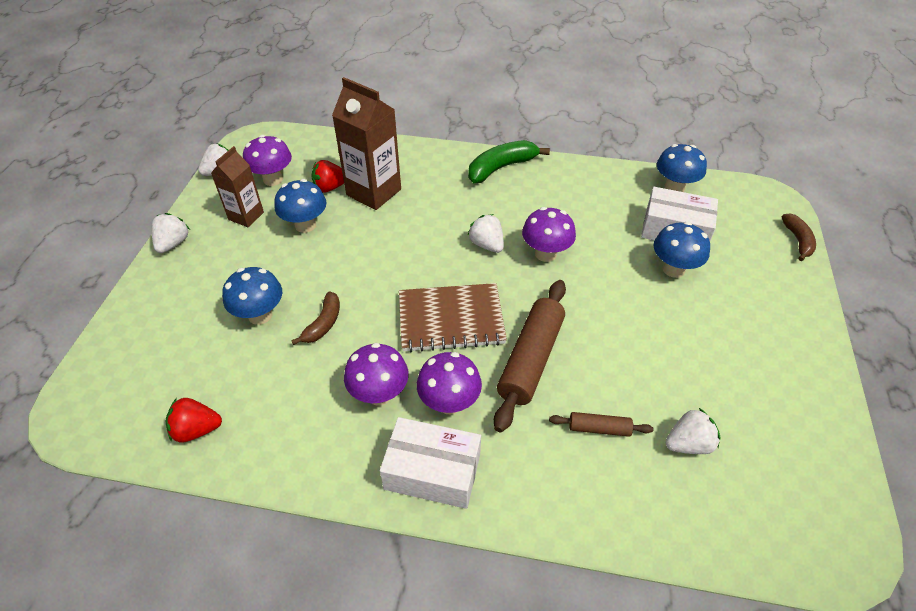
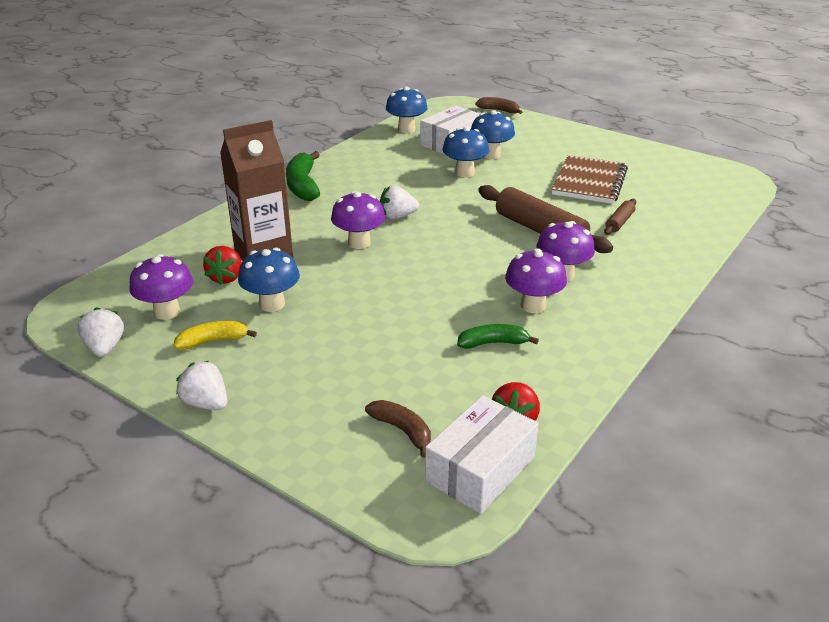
camera: 65 degrees left, 15 degrees down
(246, 216) = (213, 341): brown carton -> yellow banana
(260, 315) = (384, 355): blue mushroom -> blue mushroom (464, 173)
(304, 381) = (493, 343): none -> green banana
(323, 324) = (427, 319): brown banana -> brown banana (403, 431)
(432, 471) = (625, 297): white box -> white box (480, 469)
(451, 319) = (472, 253): brown notebook -> brown notebook (589, 182)
(545, 254) = (432, 195): purple mushroom -> purple mushroom (359, 243)
(688, 444) = (647, 197): white strawberry -> none

